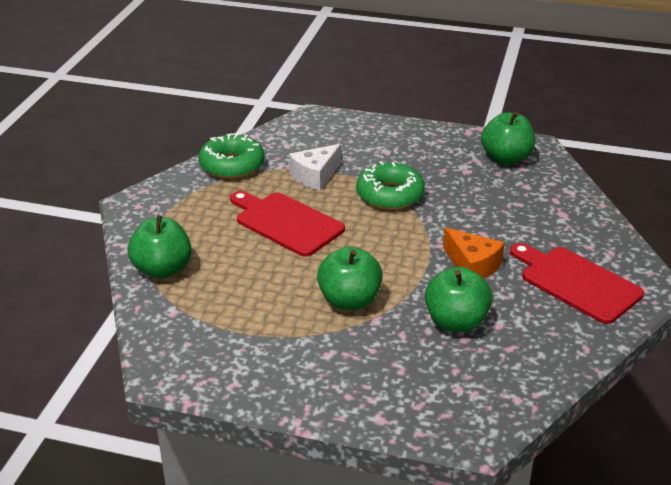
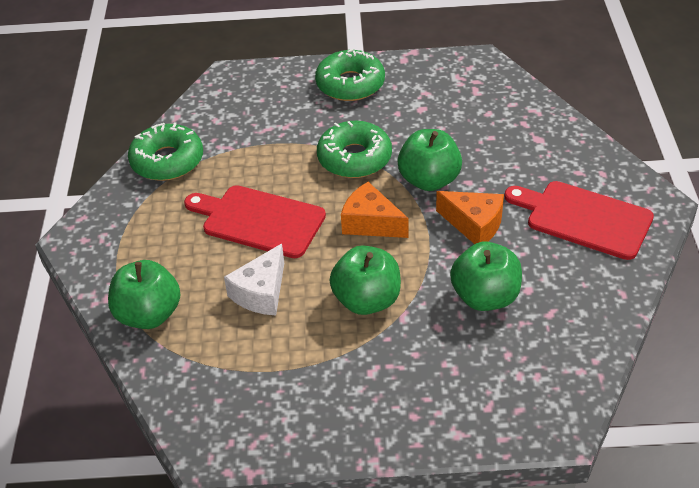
camera: 15 degrees left, 10 degrees up
(315, 176) = (265, 153): white cheese -> white cheese (261, 292)
(381, 245) = (371, 223): none -> orange cheese
(412, 141) = (350, 84): none -> green donut
(506, 158) = (455, 83): green apple -> green apple (429, 180)

